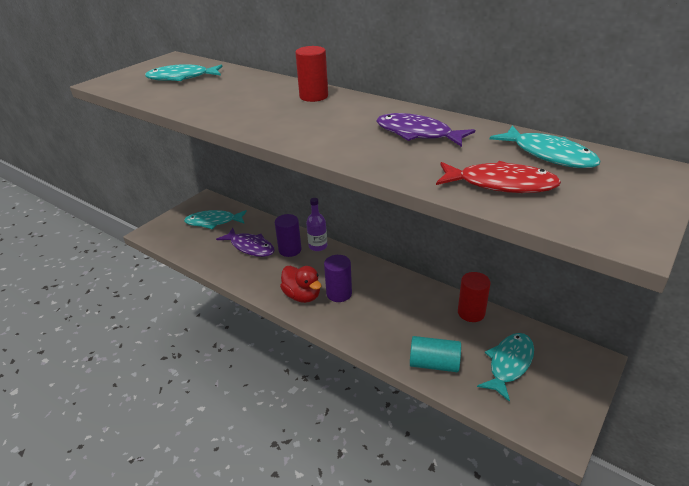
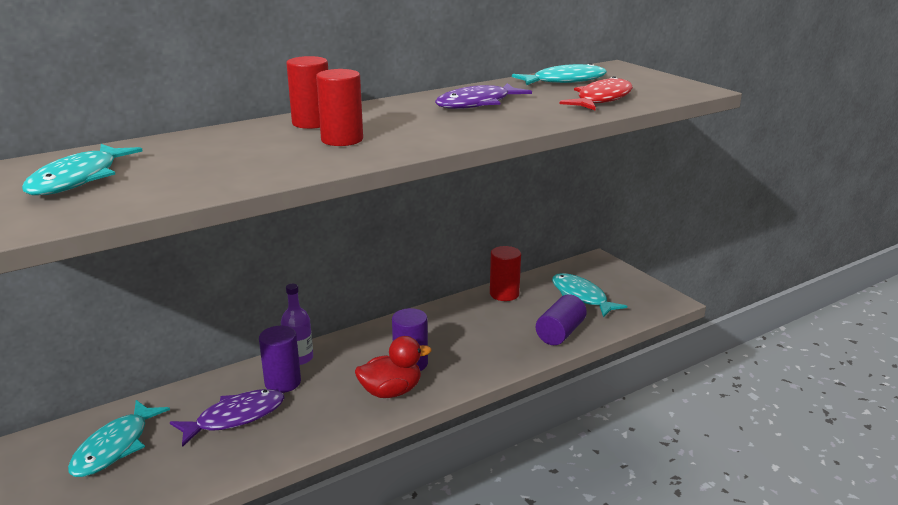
camera: 70 degrees left, 10 degrees down
(284, 113) = (342, 140): none -> red cylinder
(434, 364) = (560, 333): turquoise cylinder -> purple cylinder

